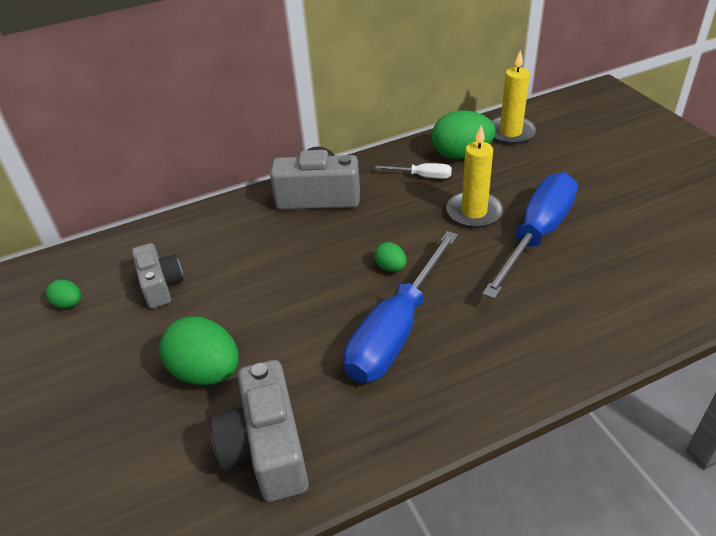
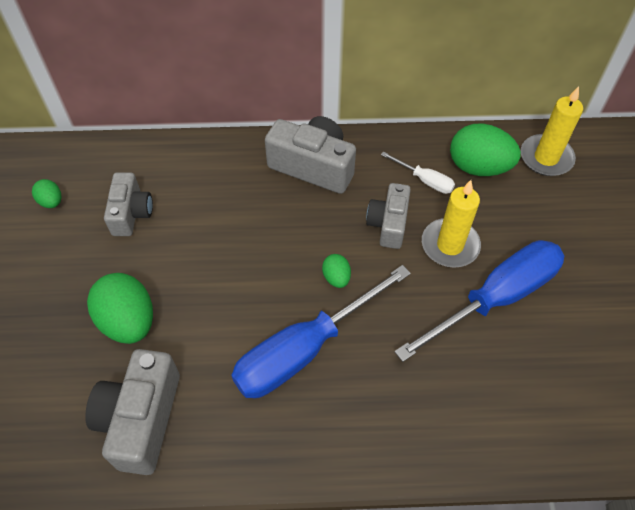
camera: 20 degrees right, 15 degrees up
(411, 215) = (388, 224): none -> grey camera

